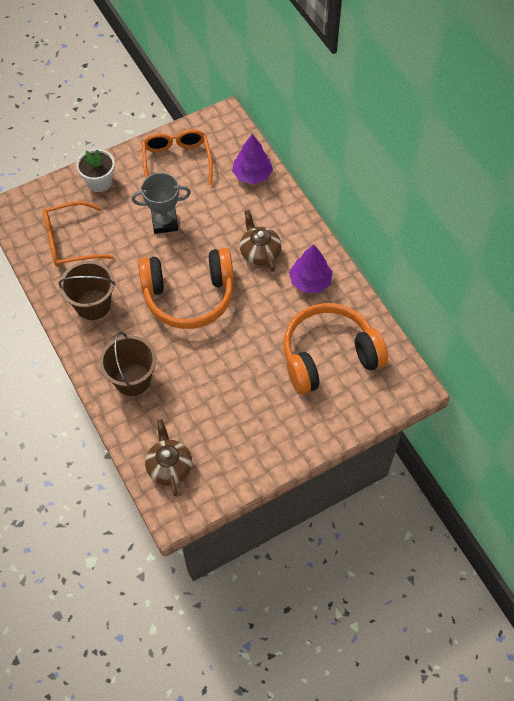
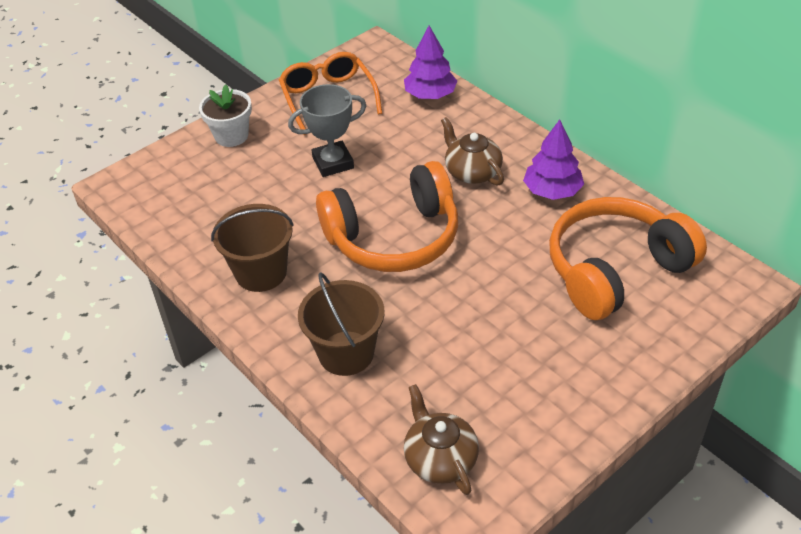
camera: 10 degrees left, 15 degrees down
(70, 242) = (208, 206): orange glasses -> none

